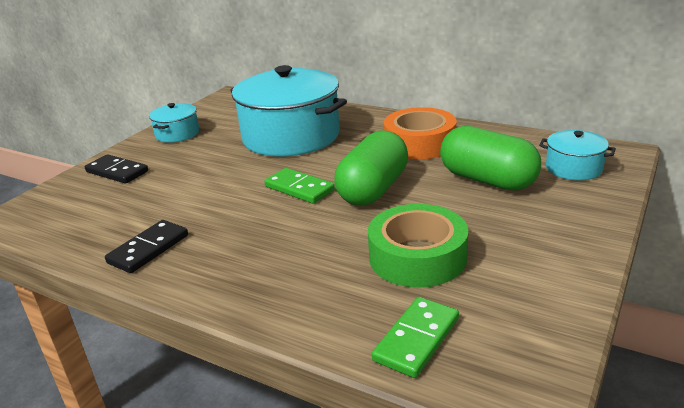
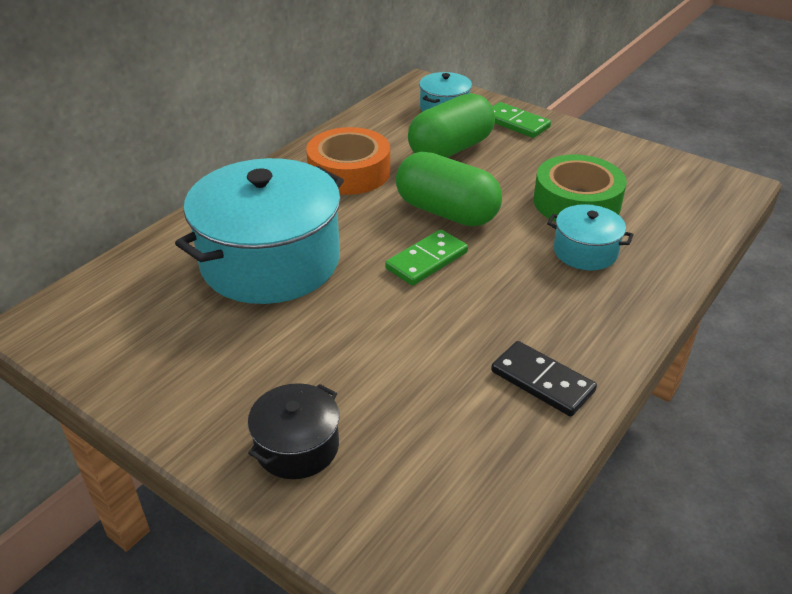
camera: 85 degrees left, 10 degrees up
(117, 172) = (297, 446): black domino -> black pot
(177, 134) = (178, 382): turquoise pot -> turquoise pot (585, 252)
(416, 339) = (685, 216): green domino -> green domino (515, 123)

